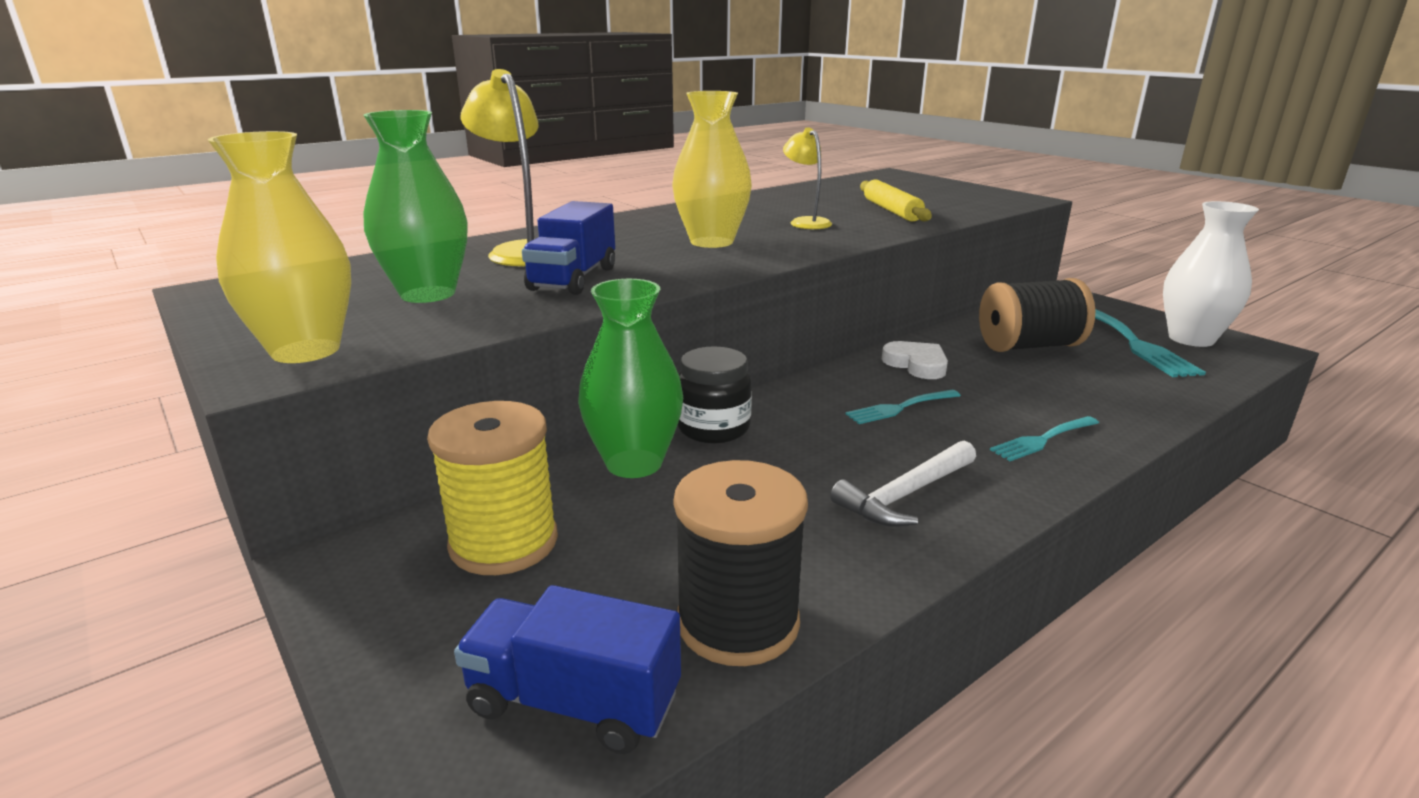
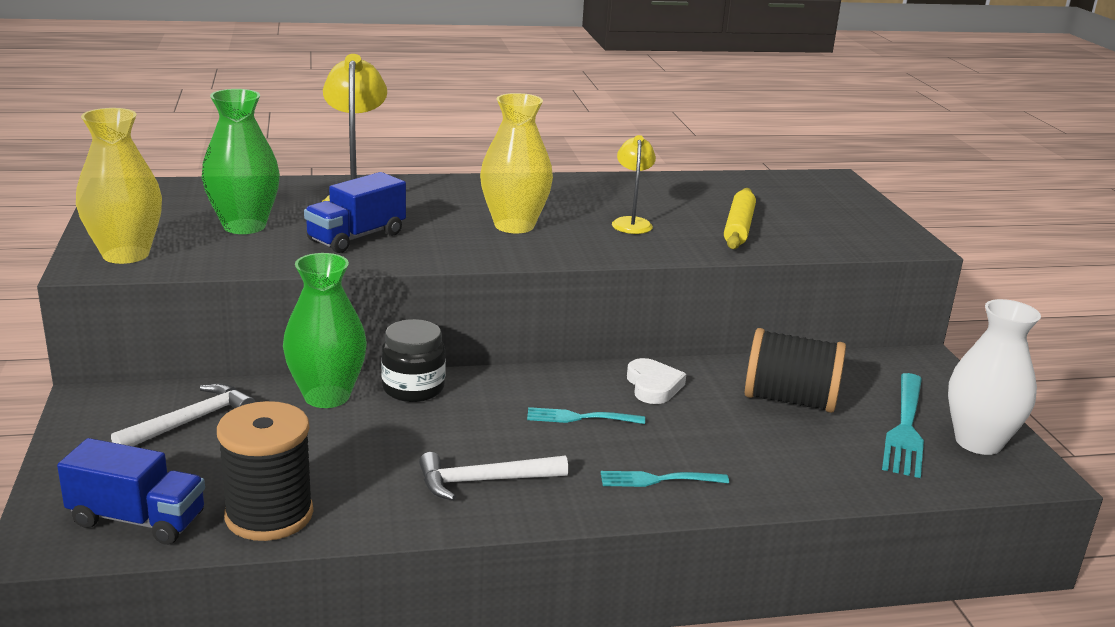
camera: 25 degrees right, 0 degrees up
(504, 542) = (191, 421): yellow spool -> white hammer
(574, 702) = (137, 519): blue truck -> blue truck turned 150 degrees clockwise

